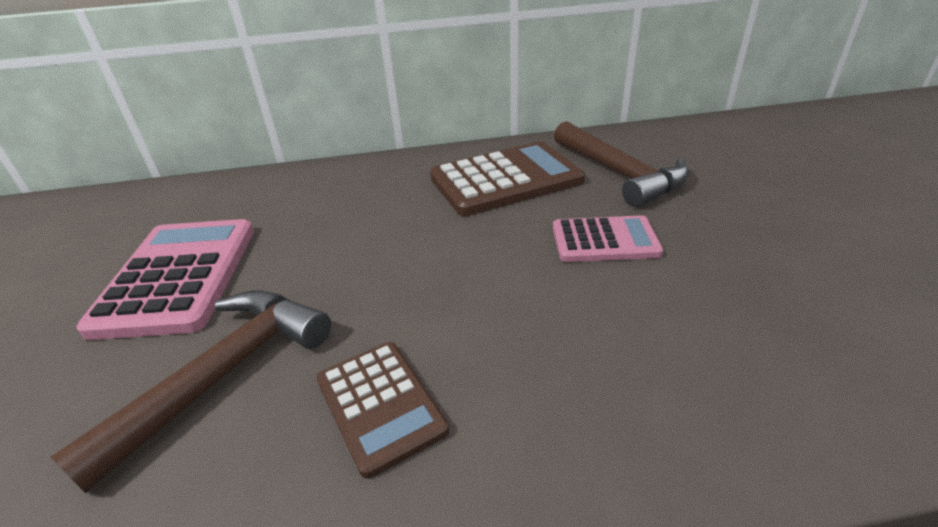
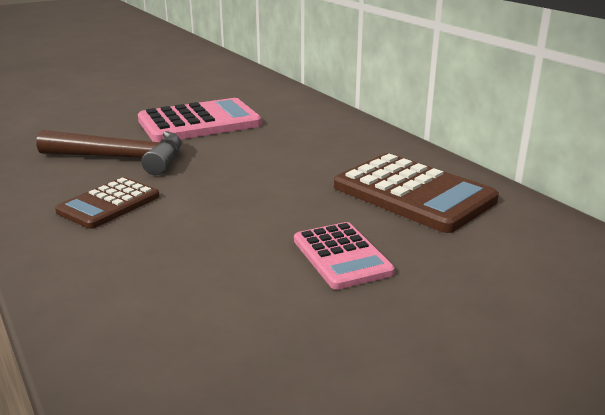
camera: 65 degrees right, 10 degrees down
(620, 174) = (490, 251): brown hammer -> none

